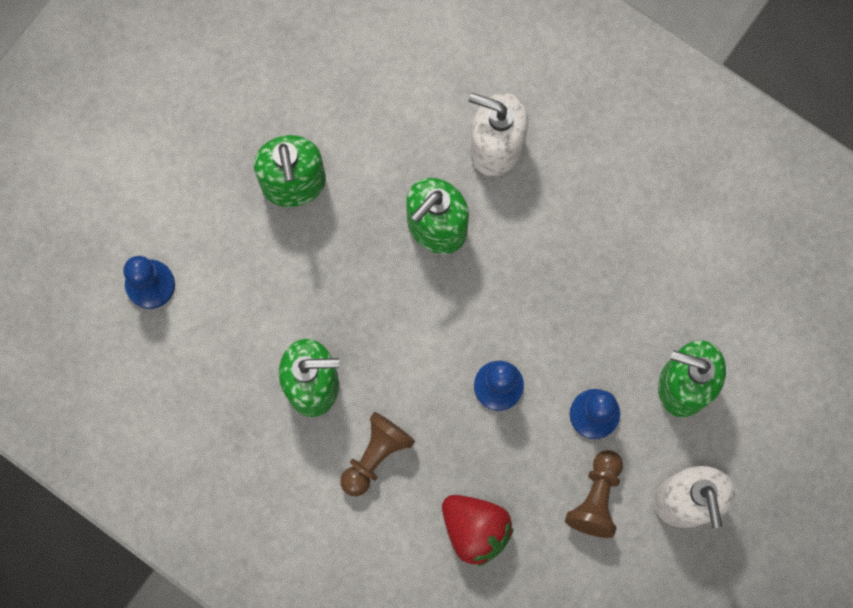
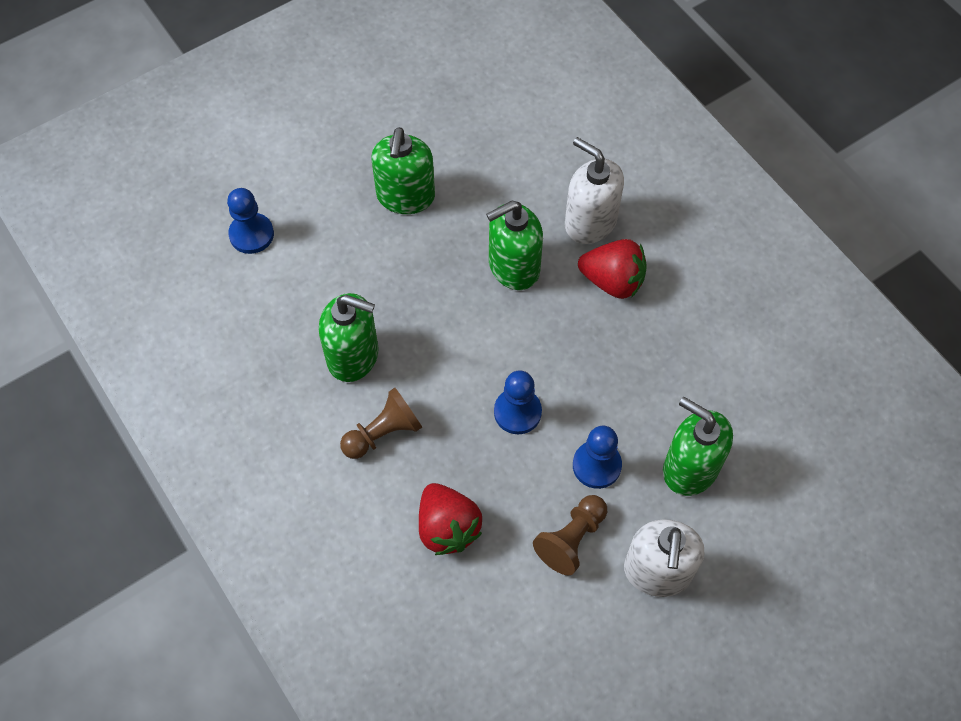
camera: 20 degrees right, 15 degrees down
(542, 208) = (612, 281): none -> red strawberry

